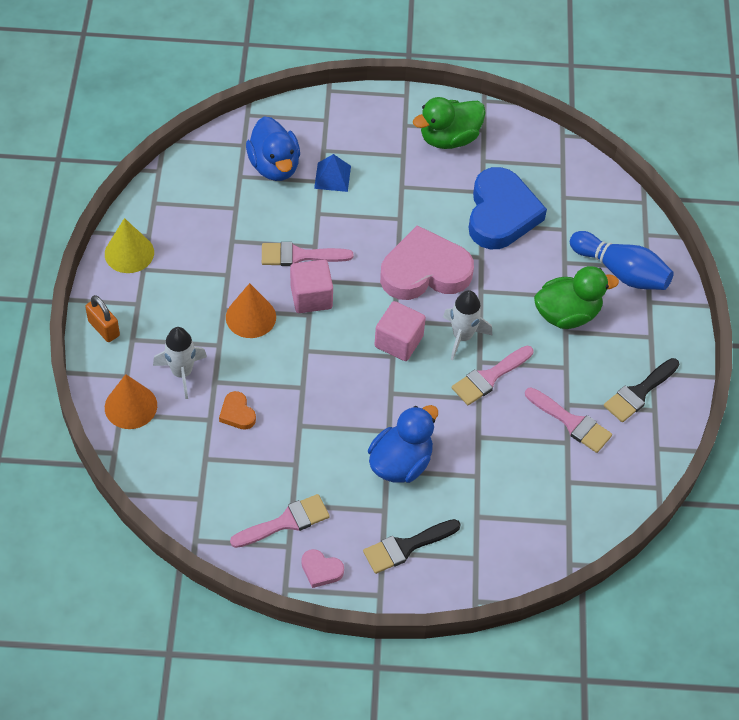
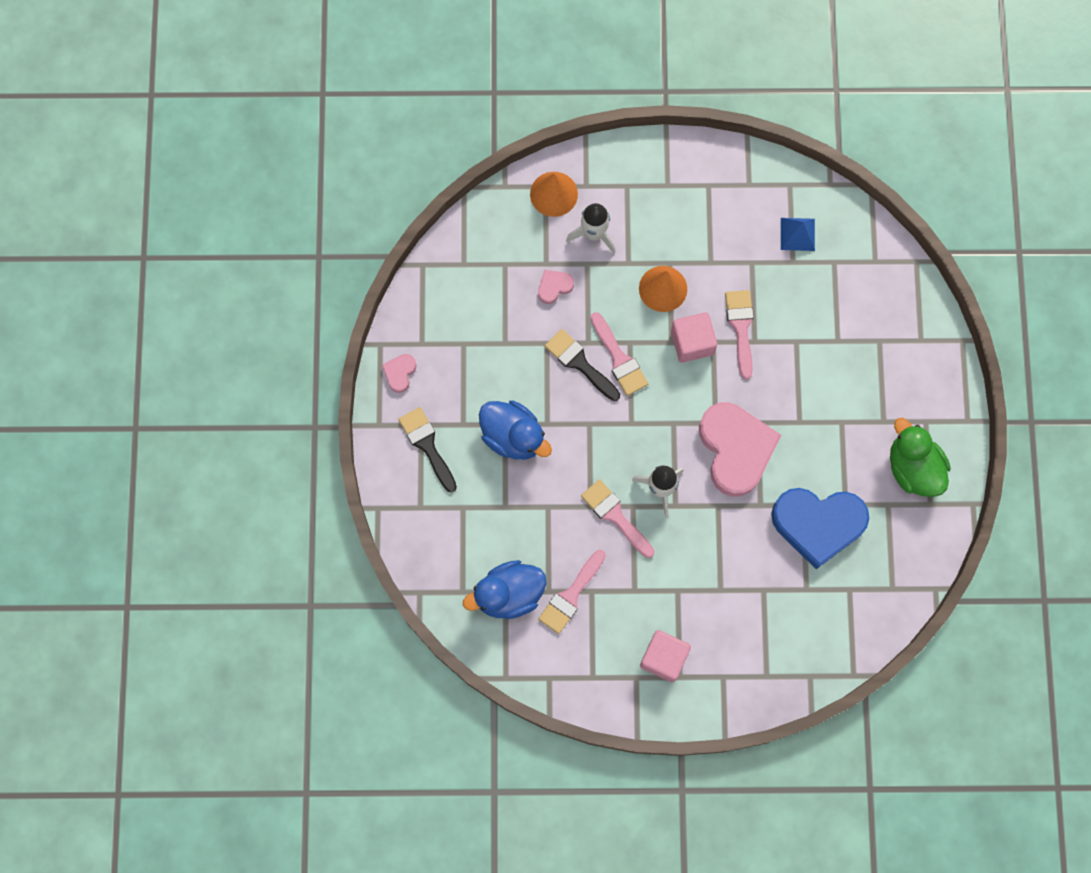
camera: 90 degrees right, 20 degrees up
(104, 328) = (636, 159): orange padlock -> none
(129, 253) = (725, 170): yellow cone -> none
(237, 413) = (554, 287): orange heart -> pink heart
(274, 166) = (851, 294): blue duck -> blue duck (509, 594)
(286, 522) = (445, 339): pink brush -> pink brush (619, 359)
(332, 177) = (844, 352): blue pyramid -> blue pyramid (797, 234)
(398, 341) = (648, 428): pink cube -> pink cube (664, 658)
(567, 314) = (698, 592): green duck -> none
(621, 272) = (757, 648): blue bowling pin -> none
(639, 393) = (611, 662): black brush -> black brush (579, 363)

